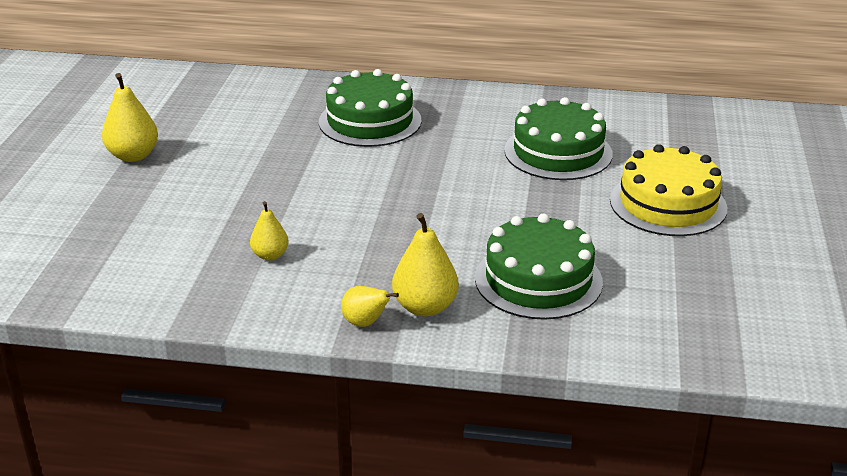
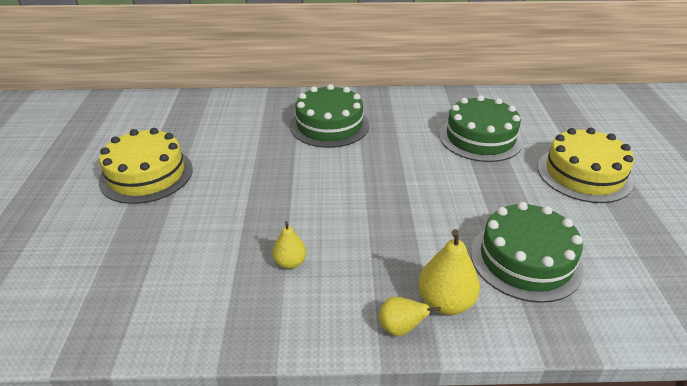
camera: 10 degrees left, 5 degrees up
(133, 156) = (146, 174): yellow pear -> yellow cake

